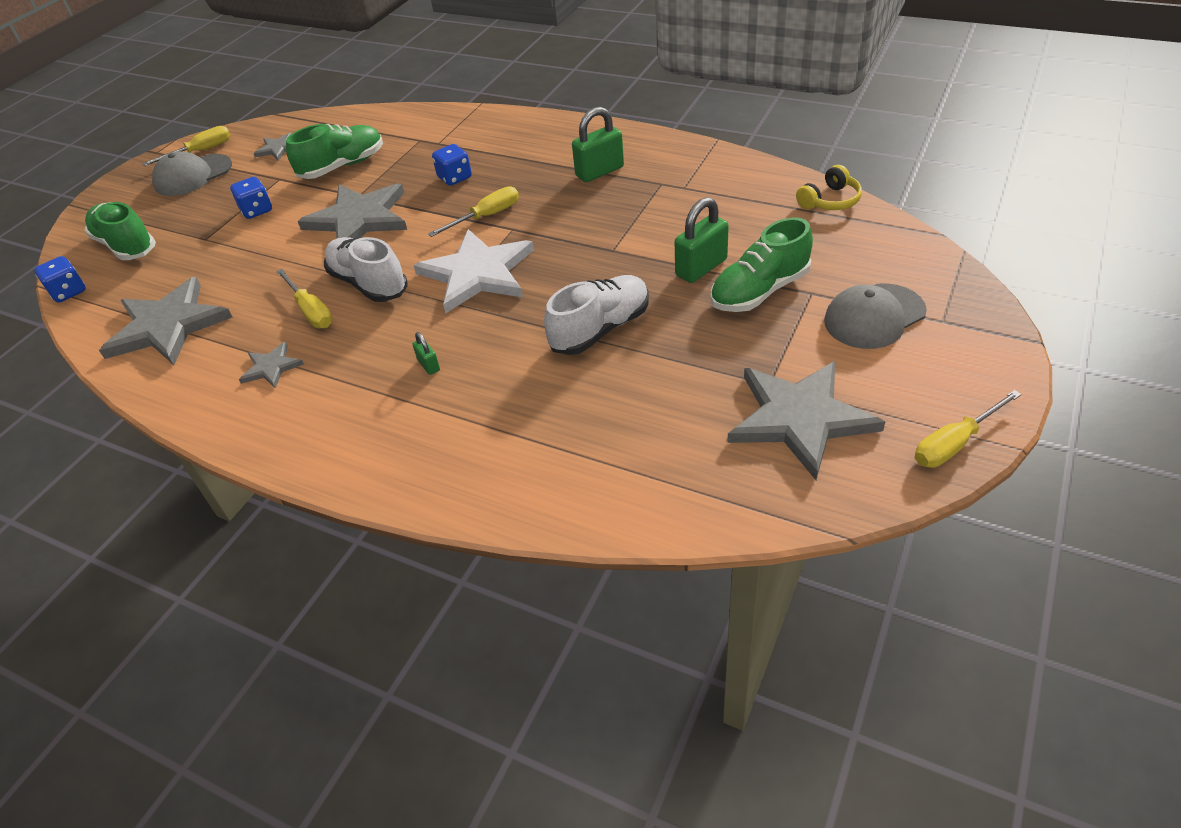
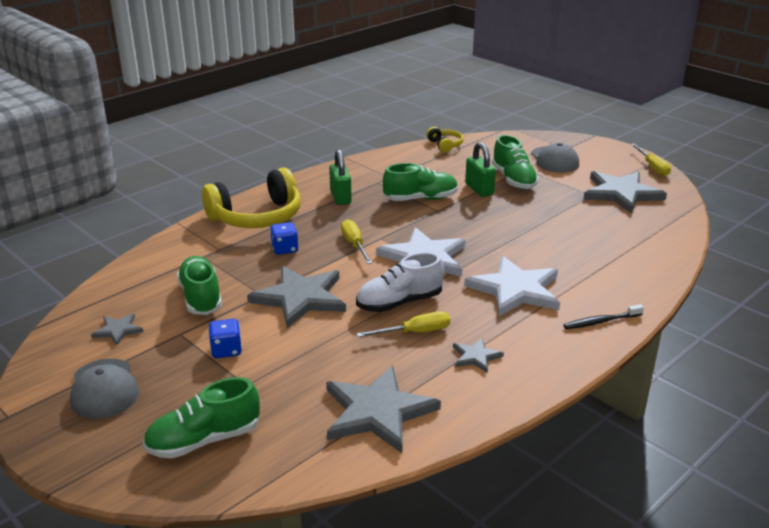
camera: 75 degrees left, 15 degrees down
(69, 292) = (259, 484): blue dice -> none
(201, 151) = (54, 381): yellow screwdriver -> none
(372, 460) = (601, 321): none -> black toothbrush
(429, 365) = (515, 289): green padlock -> white star
(517, 138) = (257, 217): none -> yellow headphones
(600, 329) = (517, 228): white shoe -> none
(635, 228) = (420, 199): none -> green shoe

